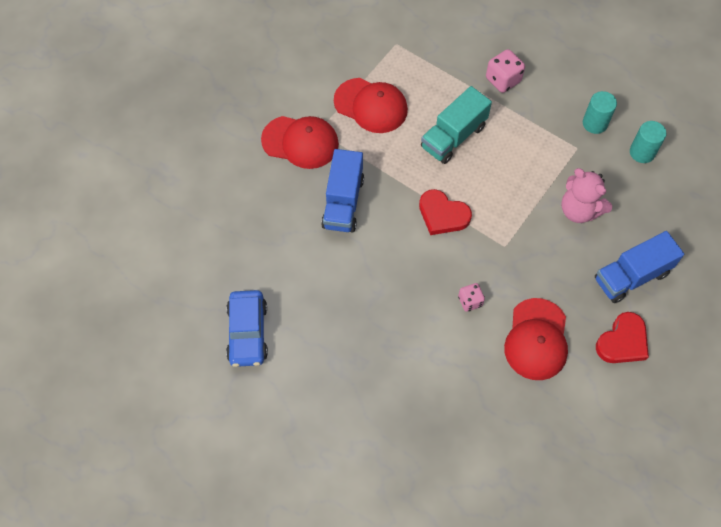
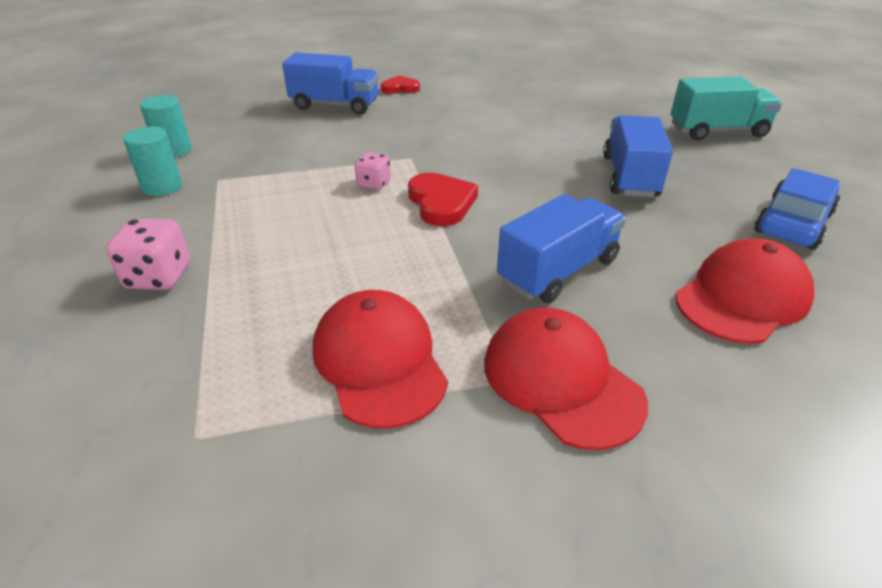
camera: 140 degrees left, 25 degrees down
(362, 322) = (630, 176): none -> blue truck
(453, 137) = (322, 257): turquoise truck -> turquoise truck (717, 131)
(470, 301) = (496, 146): pink dice -> pink dice (374, 184)
(536, 339) = (466, 111): red cap -> red cap (742, 297)
(579, 210) = (302, 147): pink teddy bear -> none
(623, 341) = (400, 88): red heart -> red heart, size x0.66

